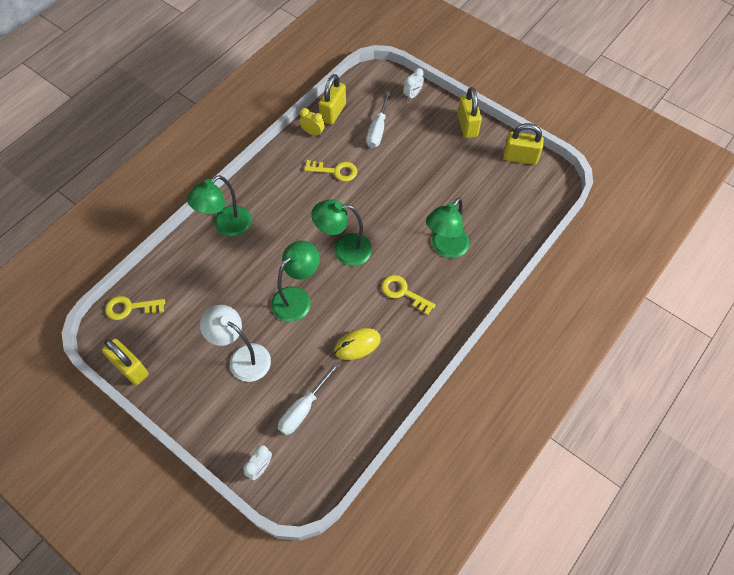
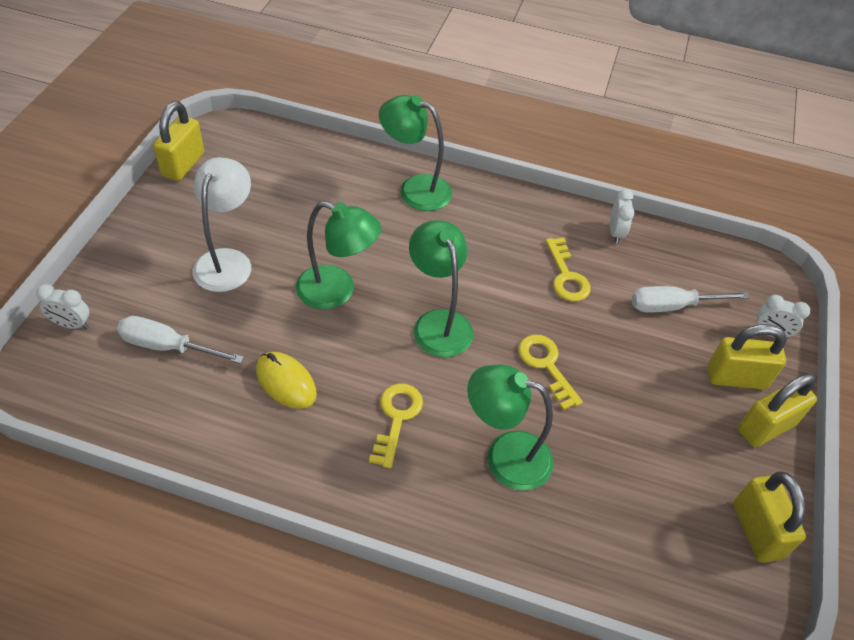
camera: 65 degrees right, 10 degrees down
(130, 307) = (263, 140): yellow key -> yellow key (546, 365)
(313, 133) = (615, 233): yellow clock -> white clock
(333, 112) = (666, 245): yellow padlock -> yellow padlock (736, 377)

